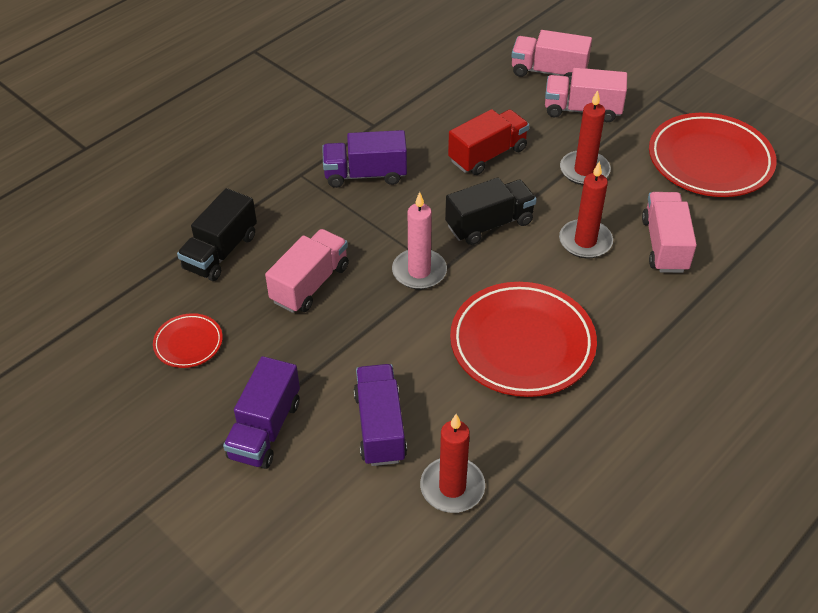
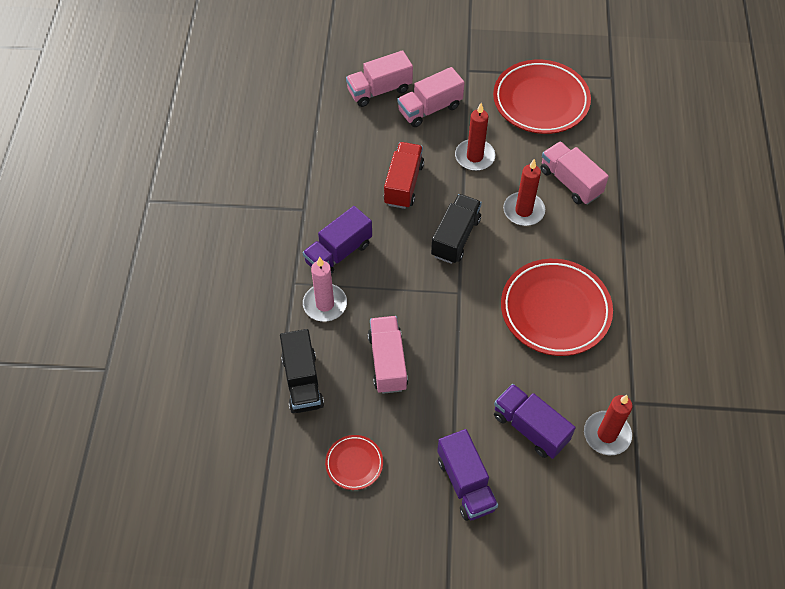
camera: 40 degrees left, 10 degrees up
(419, 271) = (446, 303): pink candle -> pink candle (325, 304)

